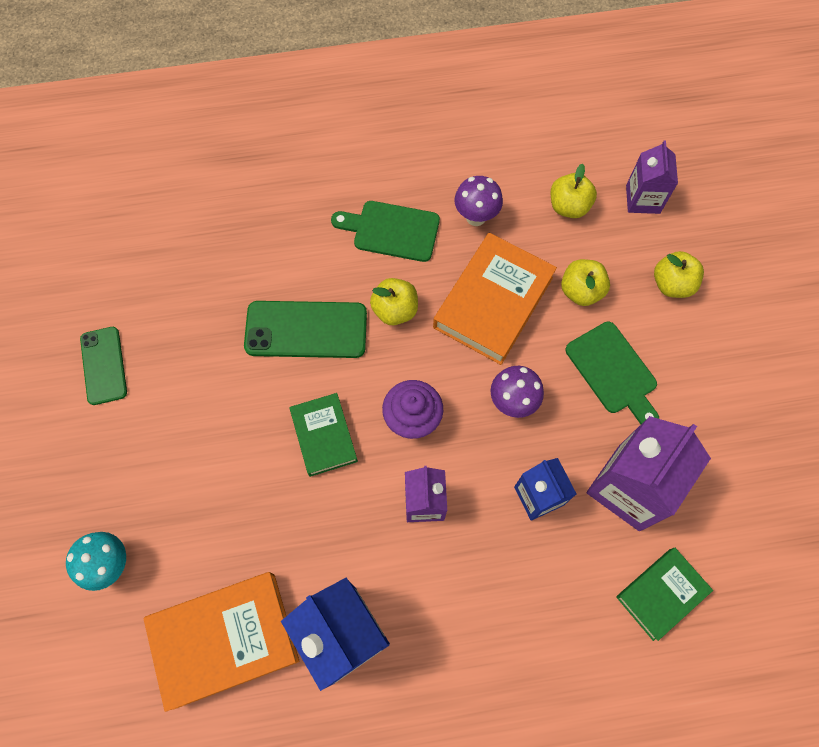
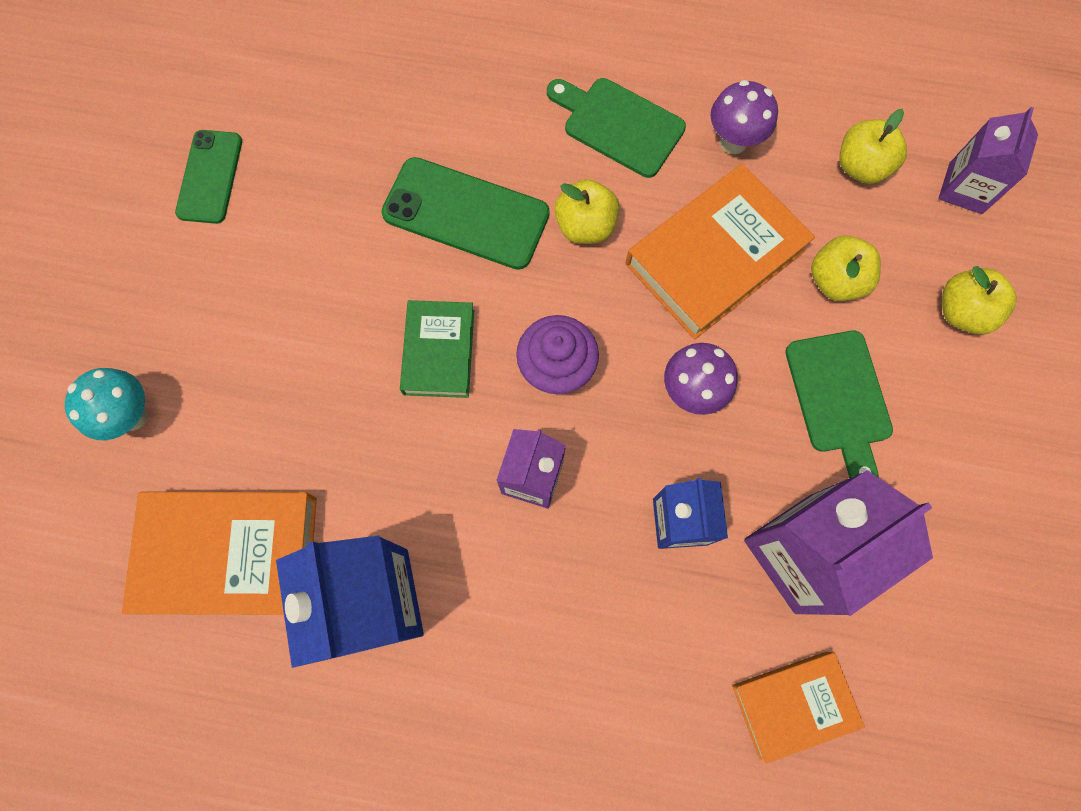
camera: 20 degrees right, 5 degrees up
(661, 594) = (793, 704): green book -> orange book

